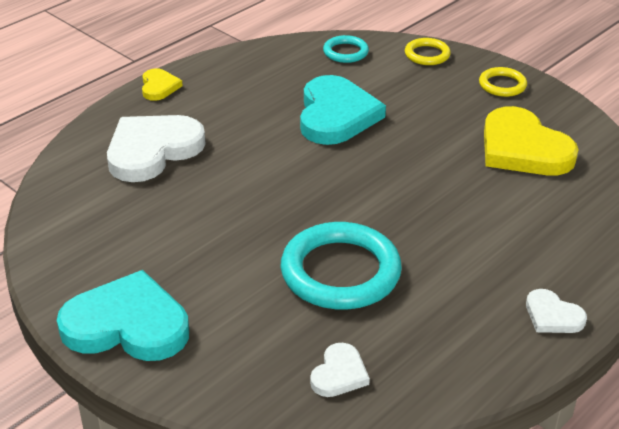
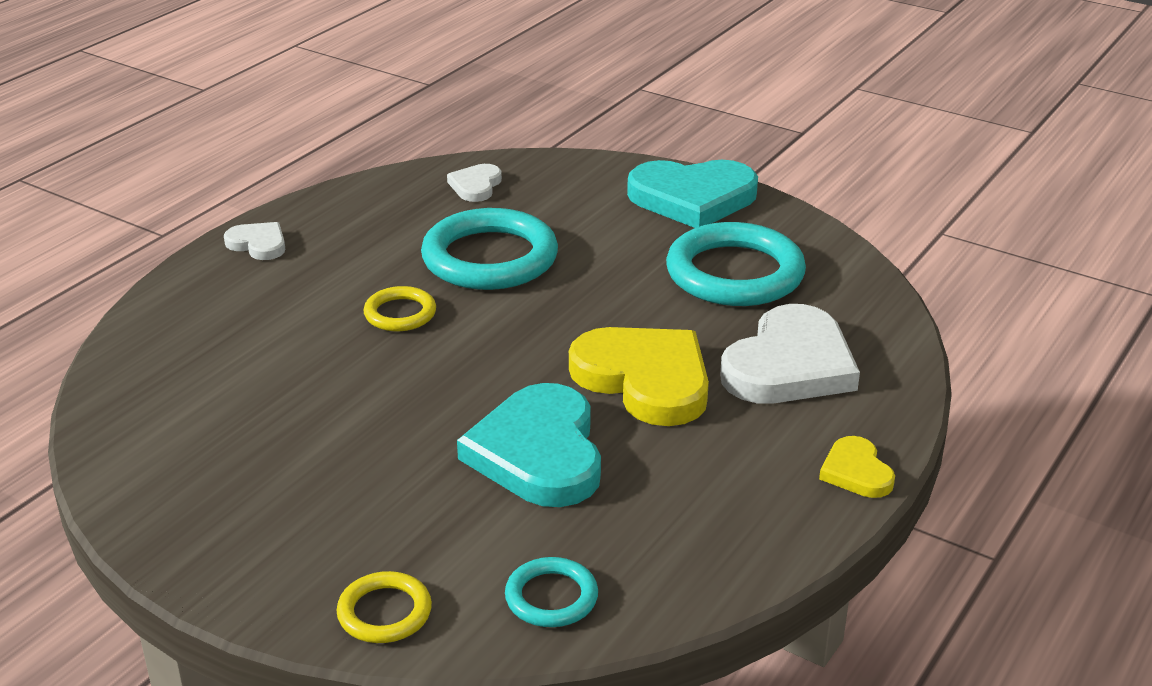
camera: 170 degrees right, 5 degrees down
(142, 230) = (735, 273): none -> turquoise ring
(502, 85) = (244, 552): yellow ring -> yellow ring (400, 314)
(523, 149) = (239, 429): yellow heart -> yellow heart (645, 380)

